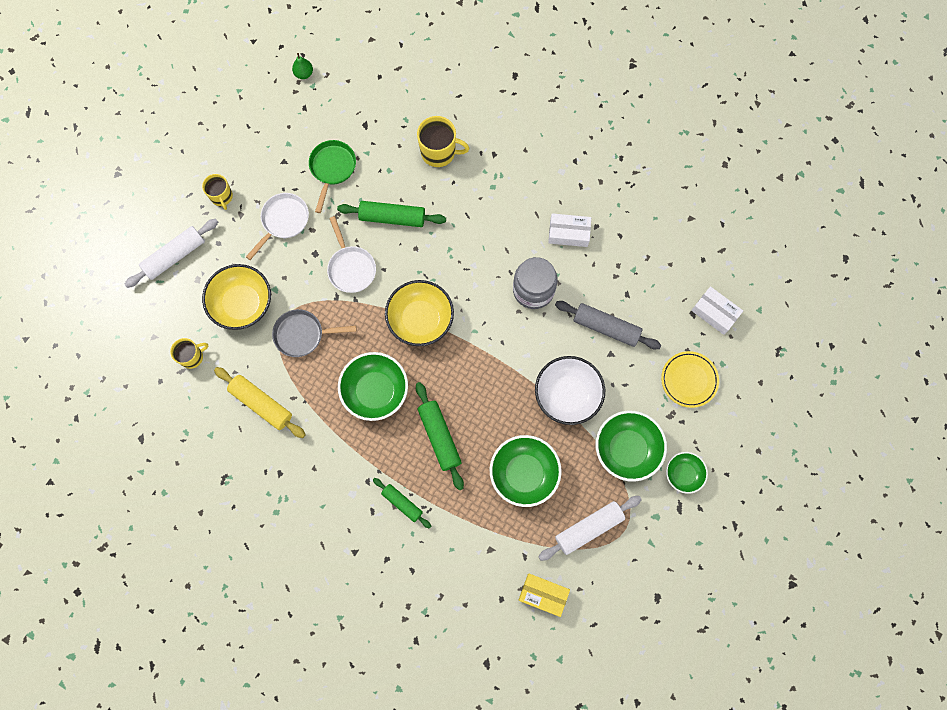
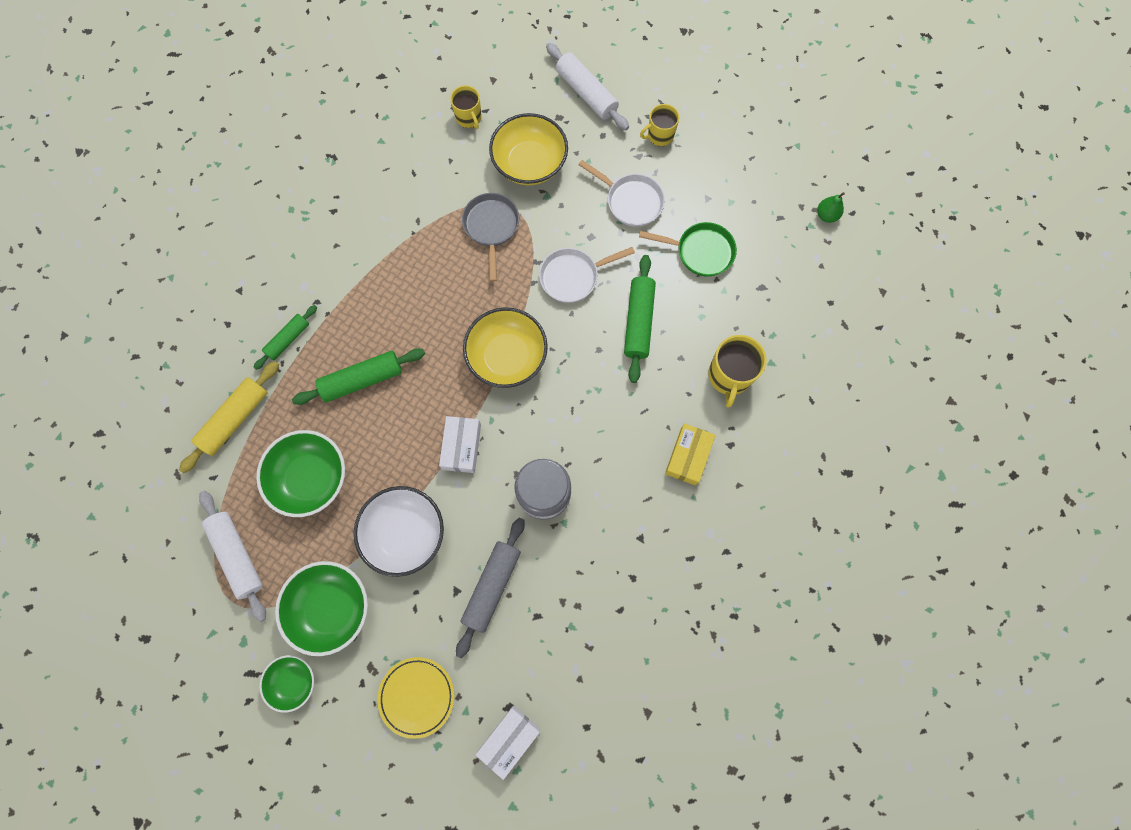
camera: 90 degrees right, 0 degrees up
(261, 404) = (412, 189): yellow rolling pin -> yellow rolling pin (235, 419)
(375, 391) = (421, 307): green bowl -> none
(543, 595) = (166, 498): yellow box -> yellow box (688, 456)
(568, 233) = (622, 540): white box -> white box (461, 447)

